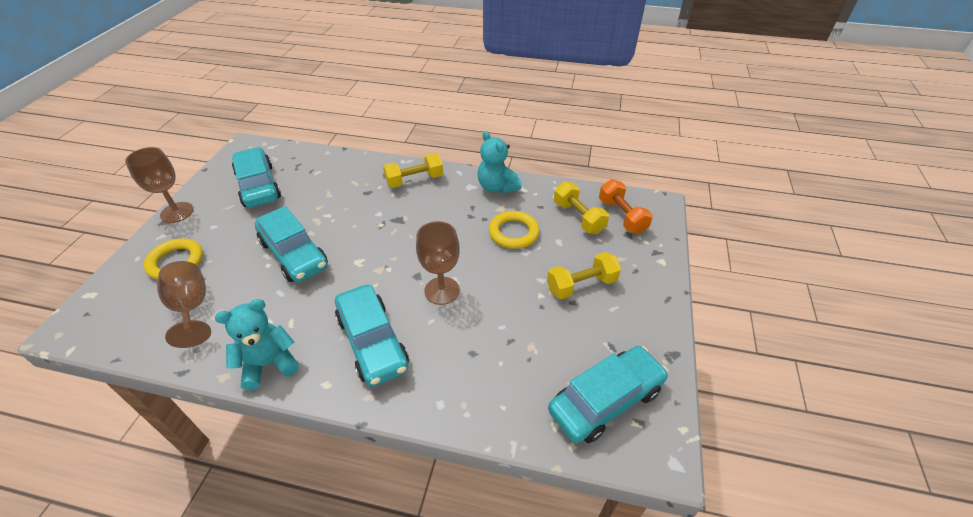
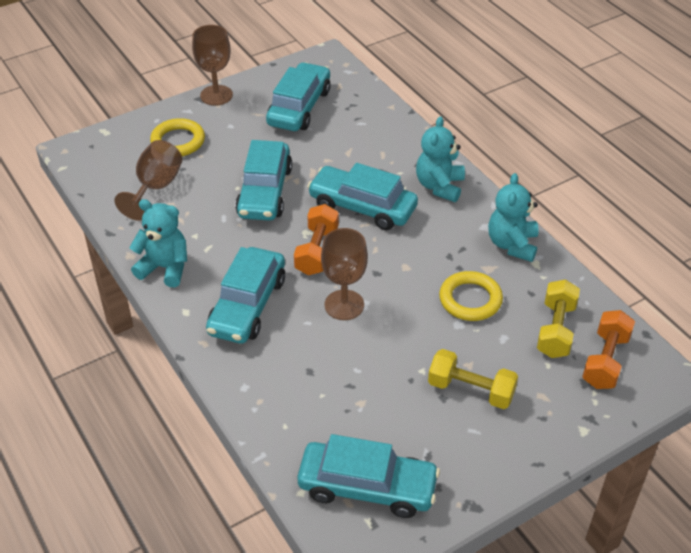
camera: 45 degrees right, 0 degrees up
(379, 221) = (362, 207): none -> turquoise car
(380, 269) = (317, 251): none -> orange dumbbell
(414, 180) = (439, 186): yellow dumbbell -> turquoise teddy bear

